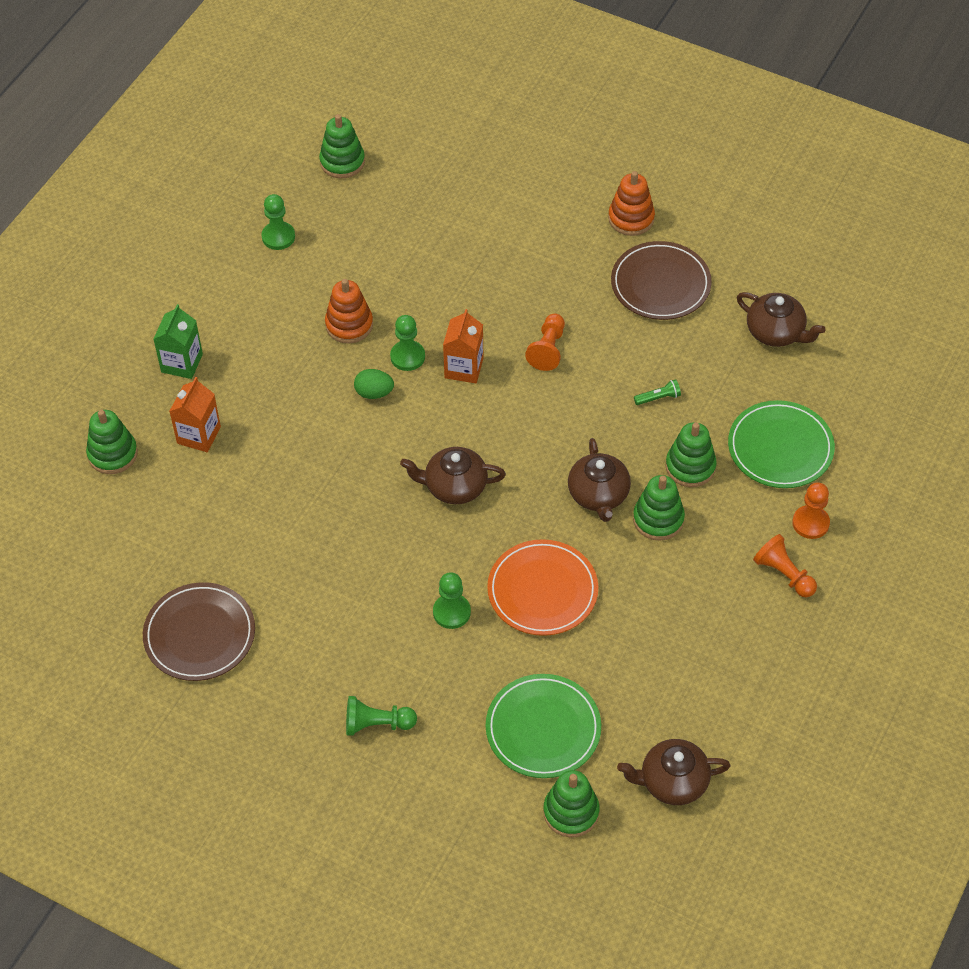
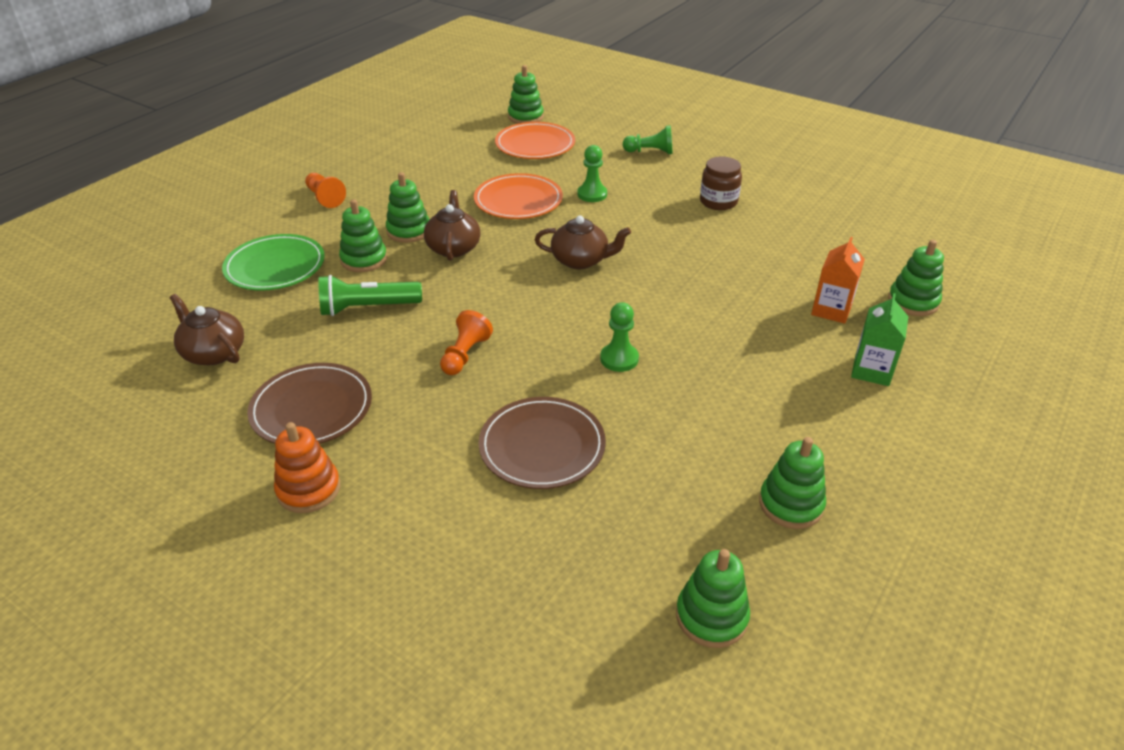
camera: 175 degrees left, 15 degrees down
(199, 634) = (790, 195): brown plate -> brown plate (542, 446)
(278, 237) = (790, 504): green pawn -> green stacking toy
(292, 611) = (718, 202): none -> brown jar
(349, 325) = (686, 393): orange stacking toy -> none
(374, 393) = (655, 331): green egg -> none
(464, 368) = (559, 345): orange carton -> none
(543, 728) = (535, 144): green plate -> orange plate
(658, 398) = (367, 308): green flashlight -> green flashlight, size x2.14
(672, 781) = (456, 123): brown teapot -> none
(810, 523) = (283, 222): orange pawn -> none

